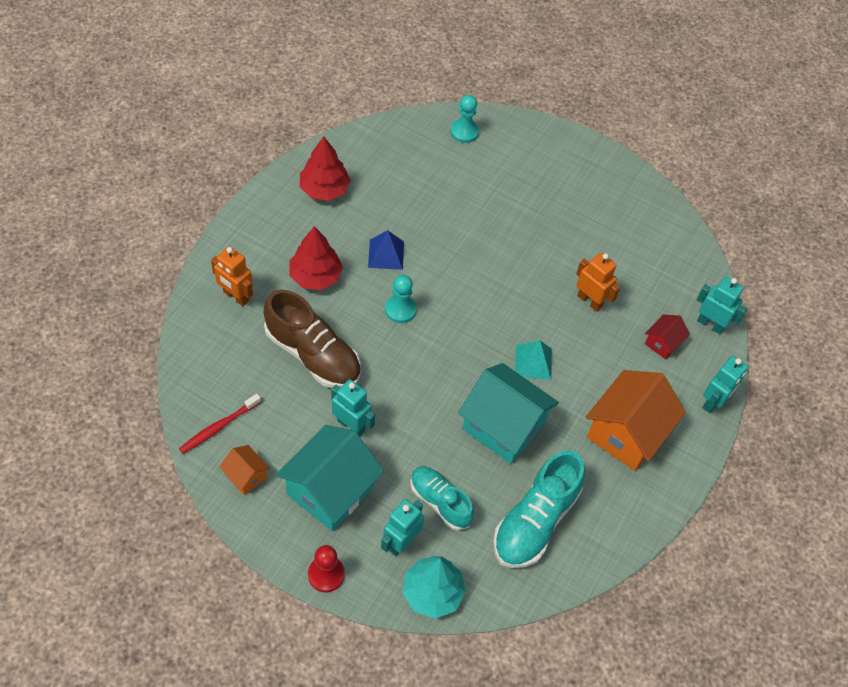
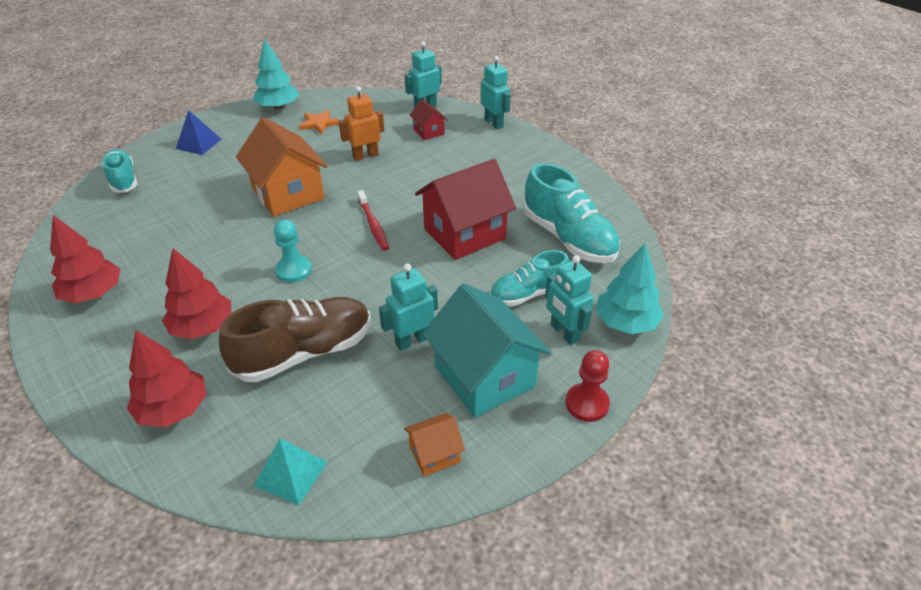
camera: 65 degrees left, 15 degrees down
(218, 427) = (352, 469): red toothbrush -> red toothbrush (373, 225)
(236, 296) = (173, 409): orange robot -> red tree
(386, 254) = (219, 265): blue pyramid -> blue pyramid (198, 144)
(464, 132) = (123, 180): turquoise pawn -> turquoise shoe
(503, 426) = (464, 234): turquoise house -> red house
(533, 362) = (407, 200): turquoise pyramid -> turquoise pyramid (291, 474)
(626, 433) = (502, 169): orange house -> orange house (288, 194)
(627, 239) = (319, 123): none -> orange star
(638, 191) = (278, 107): none -> turquoise tree

